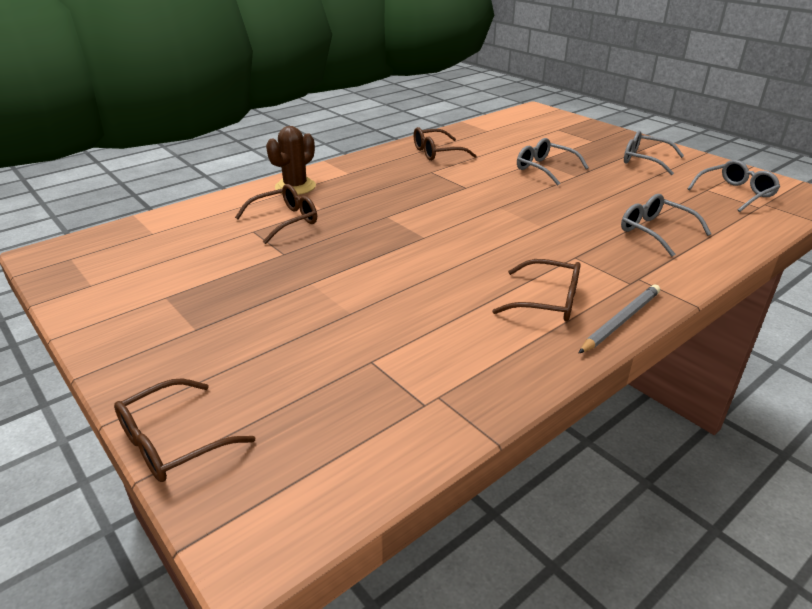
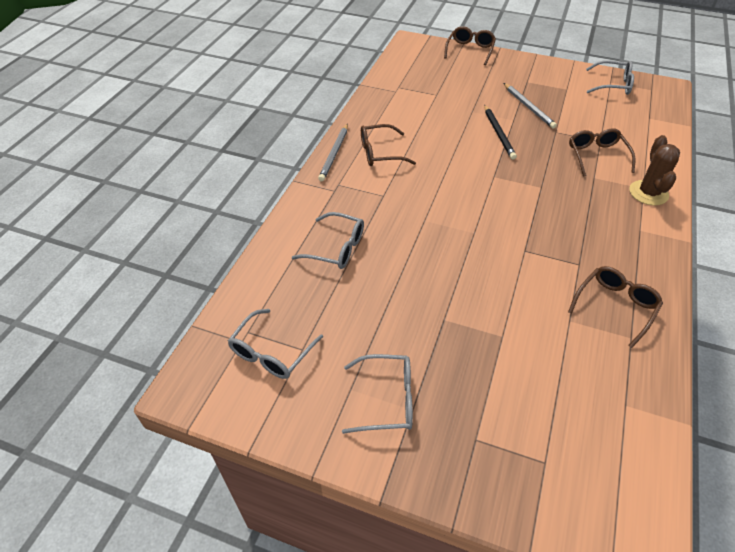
camera: 150 degrees right, 15 degrees up
(264, 291) = (528, 107): none -> grey pencil
(285, 221) = (596, 156): brown glasses -> brown glasses turned 150 degrees clockwise
(356, 273) = (498, 133): none -> black pencil
(544, 168) = (483, 321): grey glasses -> grey glasses (613, 85)

